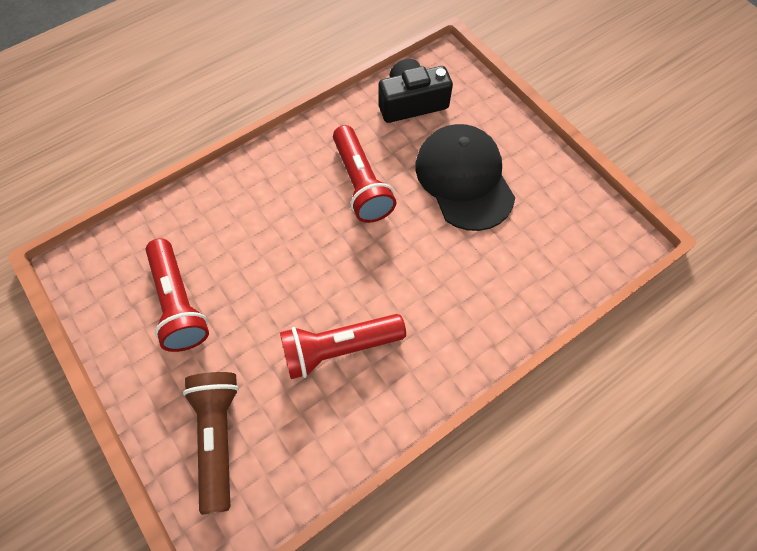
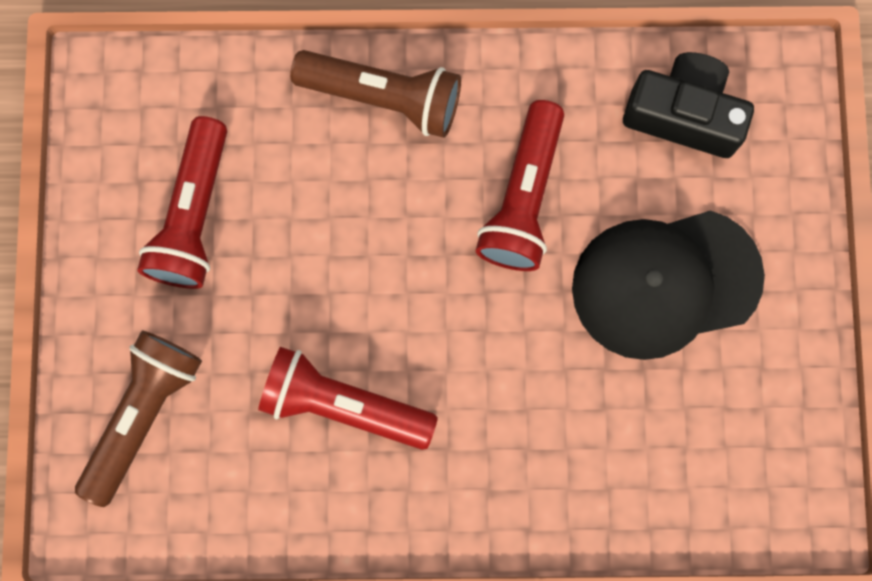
camera: 35 degrees right, 15 degrees up
(251, 181) = (383, 98): none -> brown flashlight
(464, 179) = (665, 283): black cap -> black cap turned 120 degrees counterclockwise

